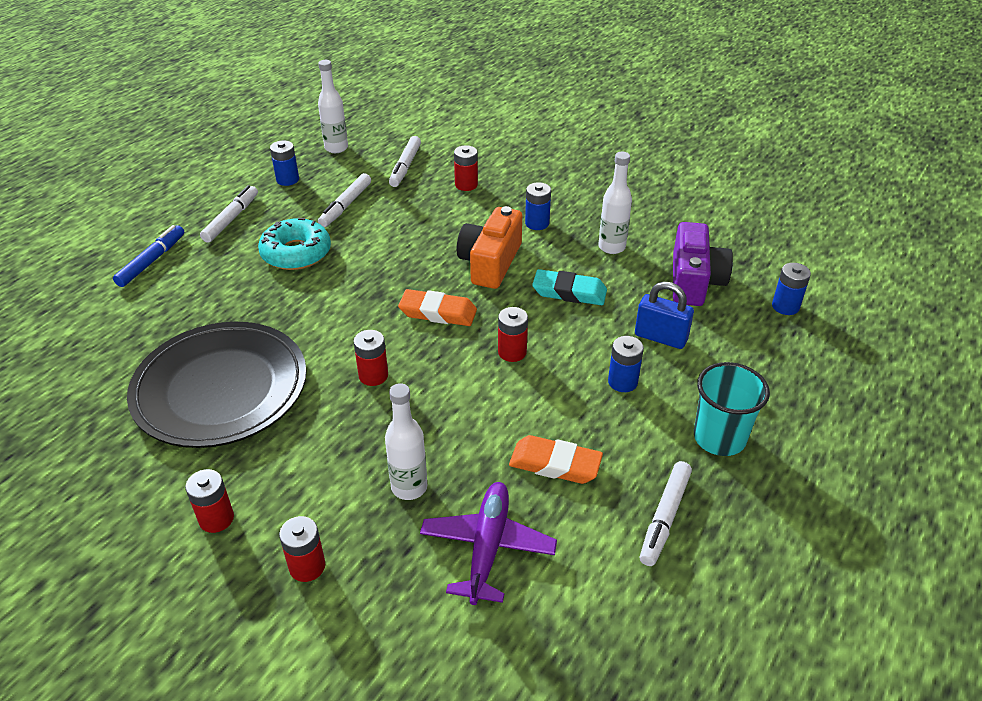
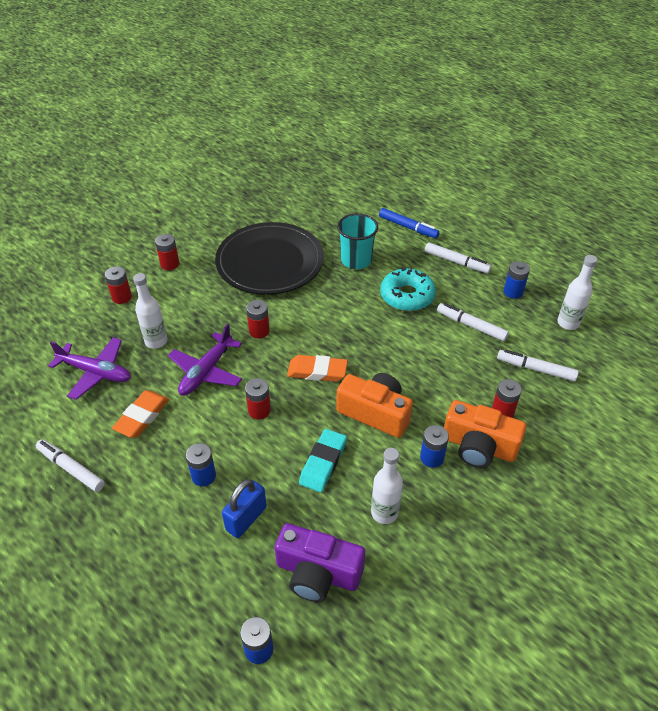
camera: 100 degrees right, 5 degrees up
(438, 312) = (317, 371): orange eraser -> orange eraser turned 75 degrees clockwise
(459, 415) = (206, 372): none -> purple plane
(514, 197) = (478, 446): none -> orange camera
(719, 438) = (122, 526): turquoise cup -> turquoise cup (356, 260)

